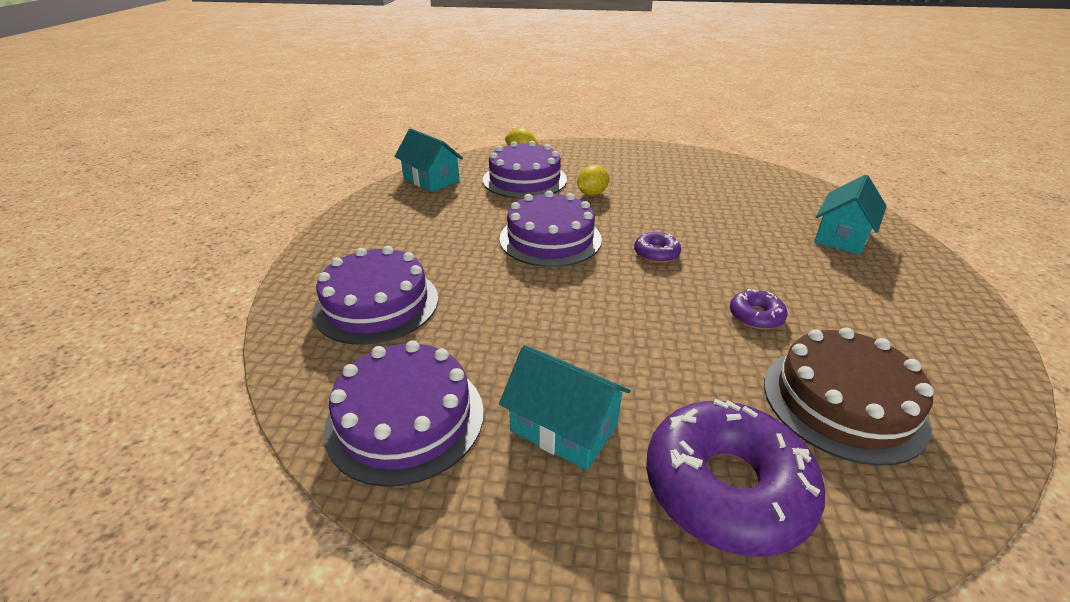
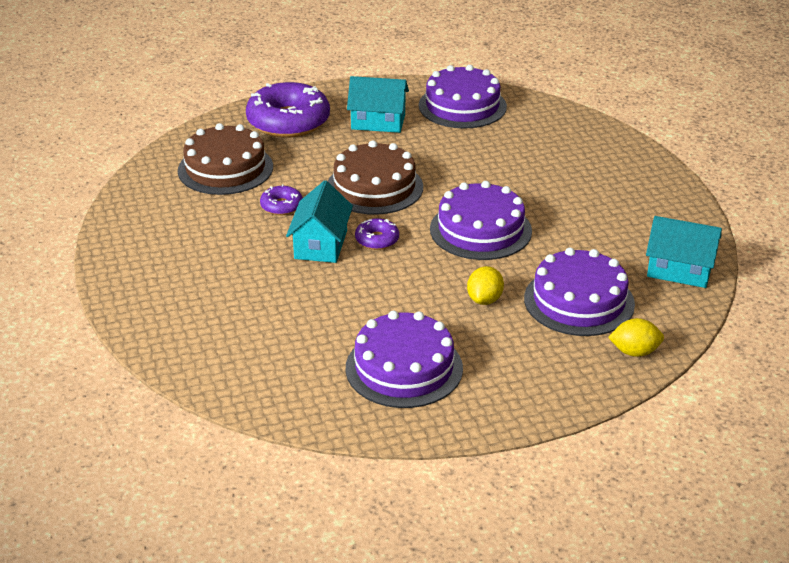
camera: 155 degrees right, 0 degrees up
(377, 304) = (553, 147): purple cake -> purple cake (404, 368)
(630, 310) = (374, 187): none -> brown cake
(841, 236) = (201, 308): turquoise house -> turquoise house (321, 244)

